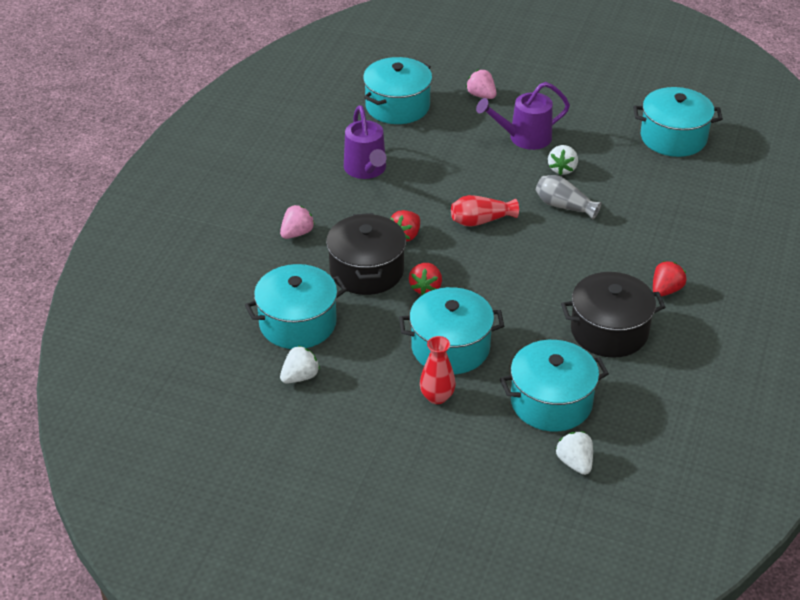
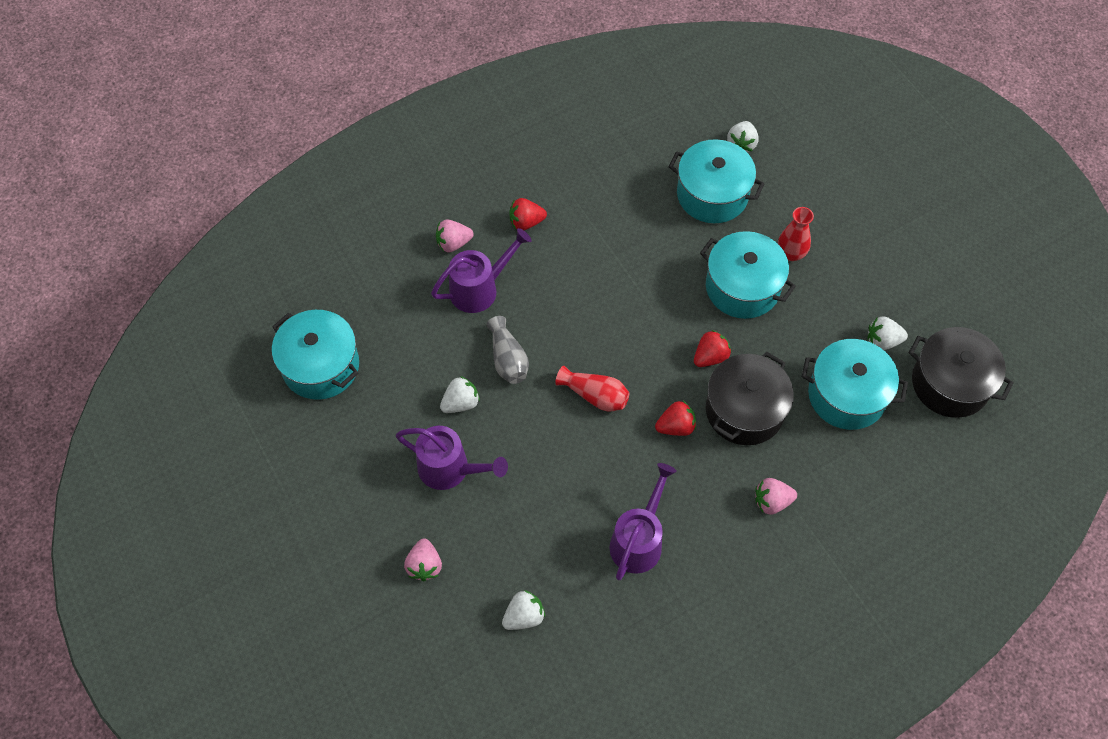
camera: 140 degrees left, 20 degrees up
(397, 106) = (524, 616): turquoise pot -> white strawberry
(609, 331) = (609, 219): black pot -> black pot (950, 383)
(638, 232) = (480, 288): none -> purple watering can
(695, 246) = (453, 243): none -> pink strawberry

